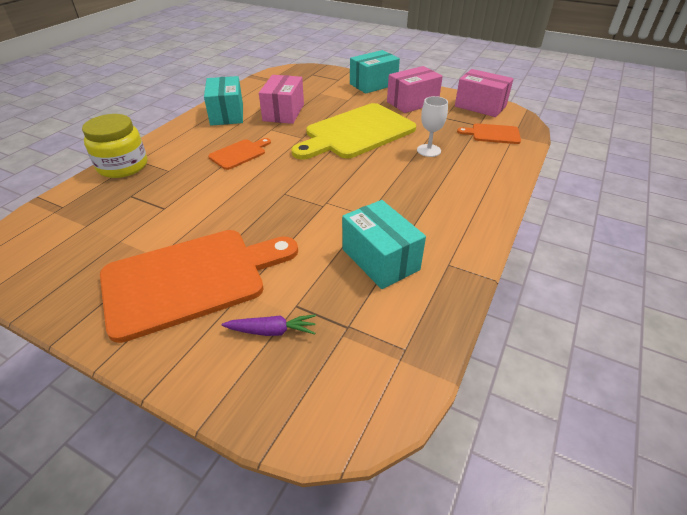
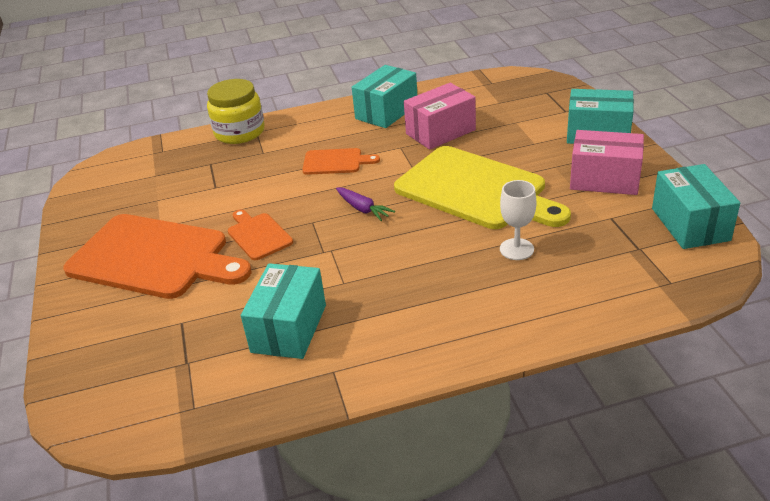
camera: 50 degrees right, 5 degrees down
(272, 331) = (143, 329): purple carrot -> purple carrot (363, 209)
(357, 132) = (475, 190): yellow cutting board -> yellow cutting board turned 150 degrees counterclockwise
(480, 106) = (690, 224): pink box -> turquoise box
(493, 134) = (634, 269): orange cutting board -> orange cutting board (258, 235)

